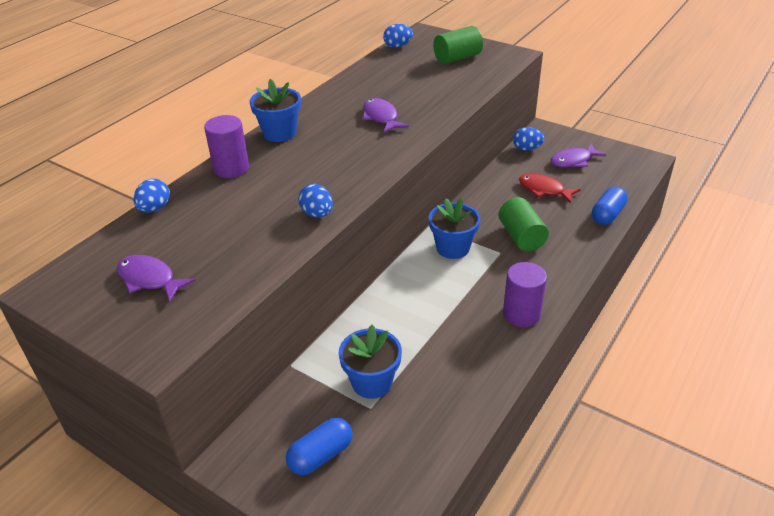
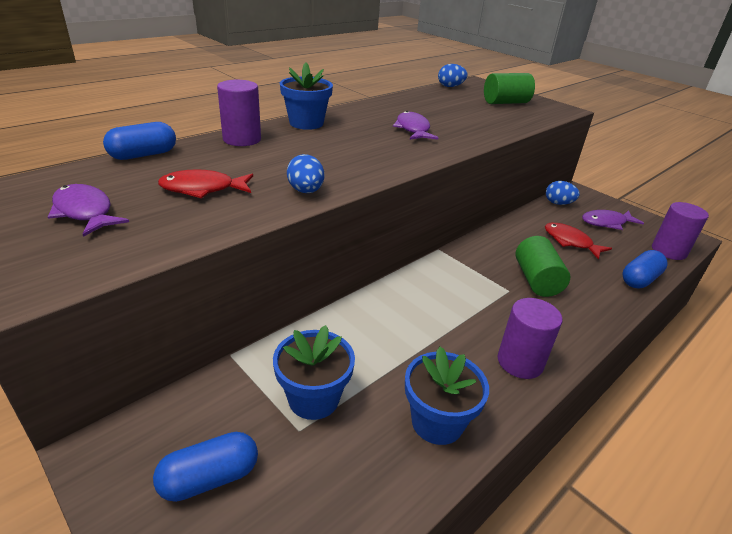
camera: 10 degrees right, 5 degrees down
(155, 208) = (143, 155): blue egg -> blue capsule
(230, 233) = (202, 189): none -> red fish
(453, 248) = (457, 275): blue flower pot -> blue flower pot (437, 422)
(630, 179) = (669, 251): none -> purple cylinder

